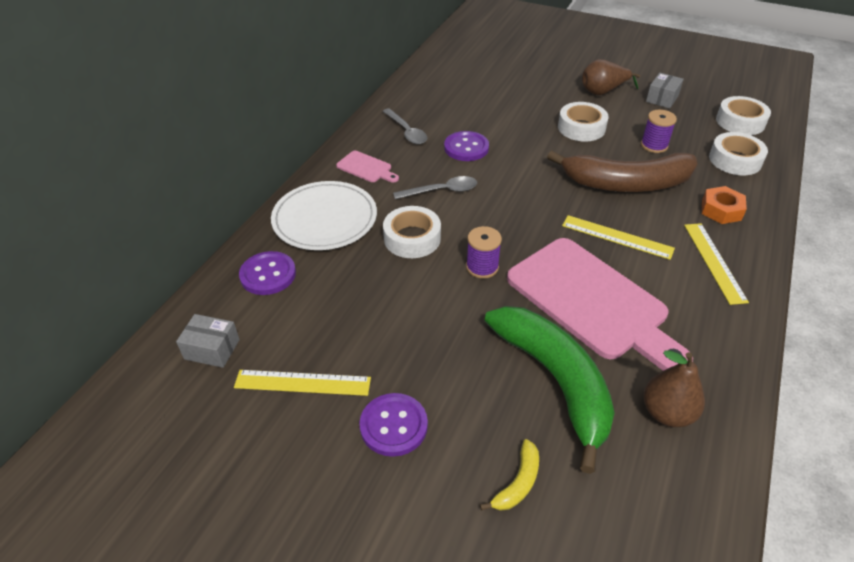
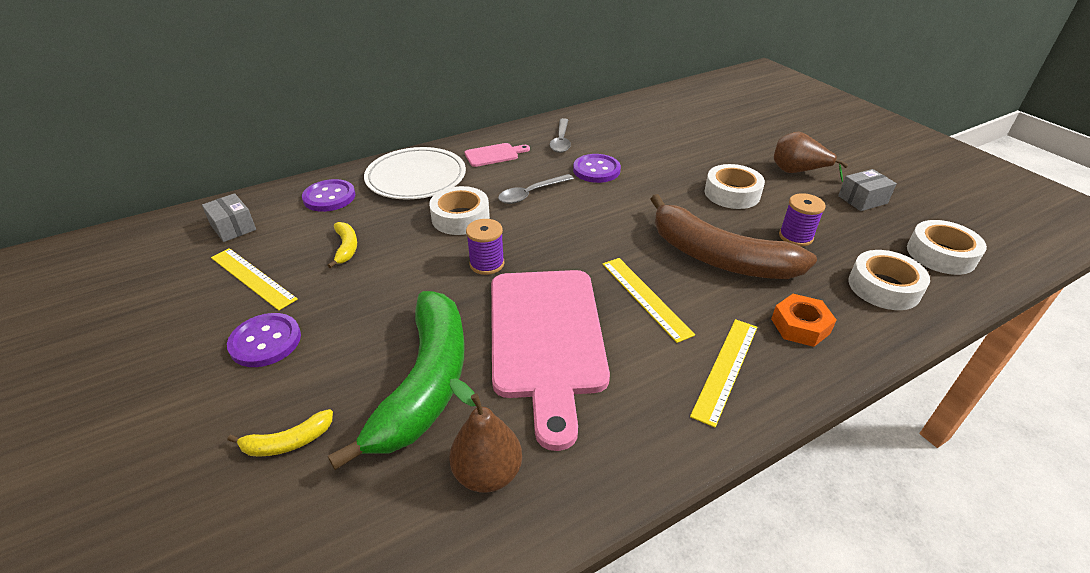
camera: 35 degrees right, 5 degrees down
(350, 312) = (346, 247): none -> yellow banana
(366, 168) = (494, 155): pink cutting board -> pink cutting board turned 90 degrees counterclockwise
(441, 191) = (531, 194): grey spoon -> grey spoon turned 120 degrees clockwise

